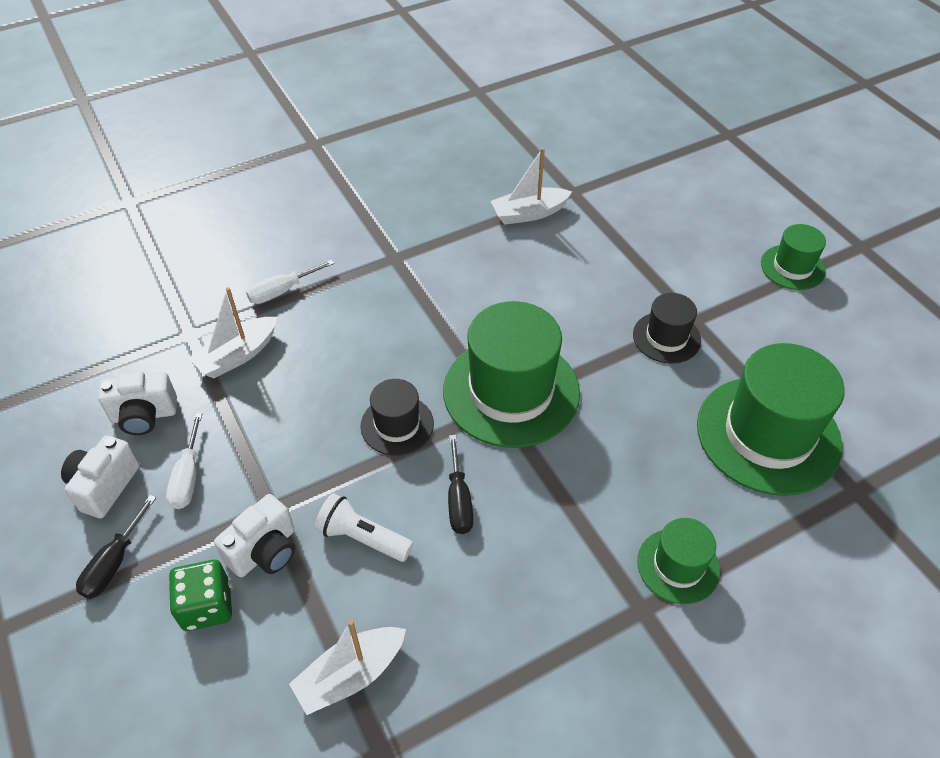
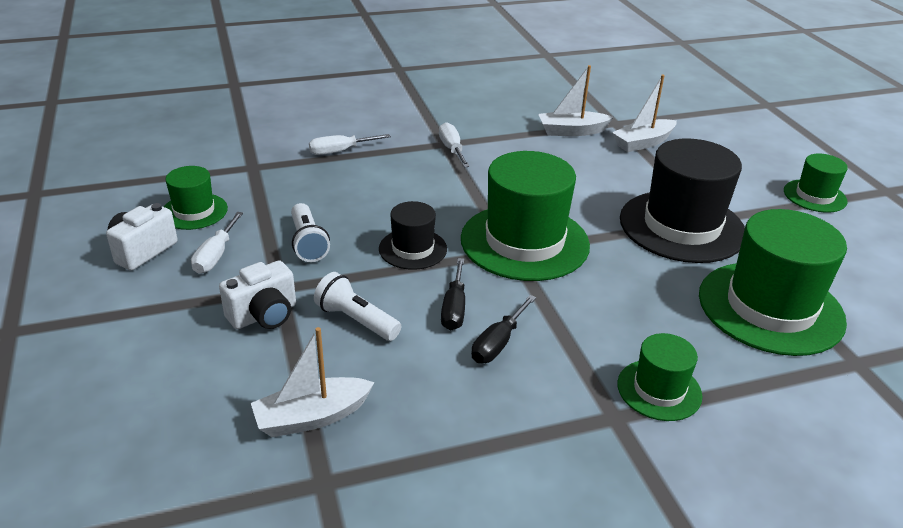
camera: 10 degrees right, 15 degrees down
(114, 563) = (129, 302): black screwdriver -> black screwdriver (498, 343)
(144, 415) = (194, 211): white camera -> green hat
(207, 606) = (198, 345): green dice -> none
(237, 355) = (287, 185): white boat -> white boat (643, 143)
(283, 438) = (308, 243): none -> white flashlight
(405, 265) = (452, 149): none -> white screwdriver
(666, 337) = (682, 226): black hat -> black hat, size x1.92

